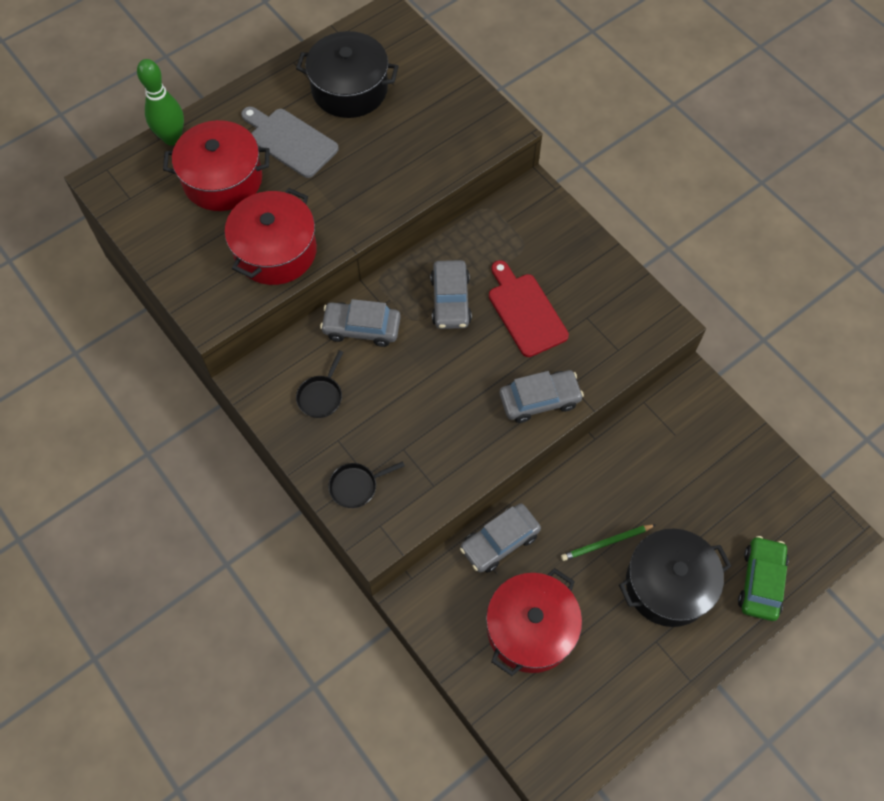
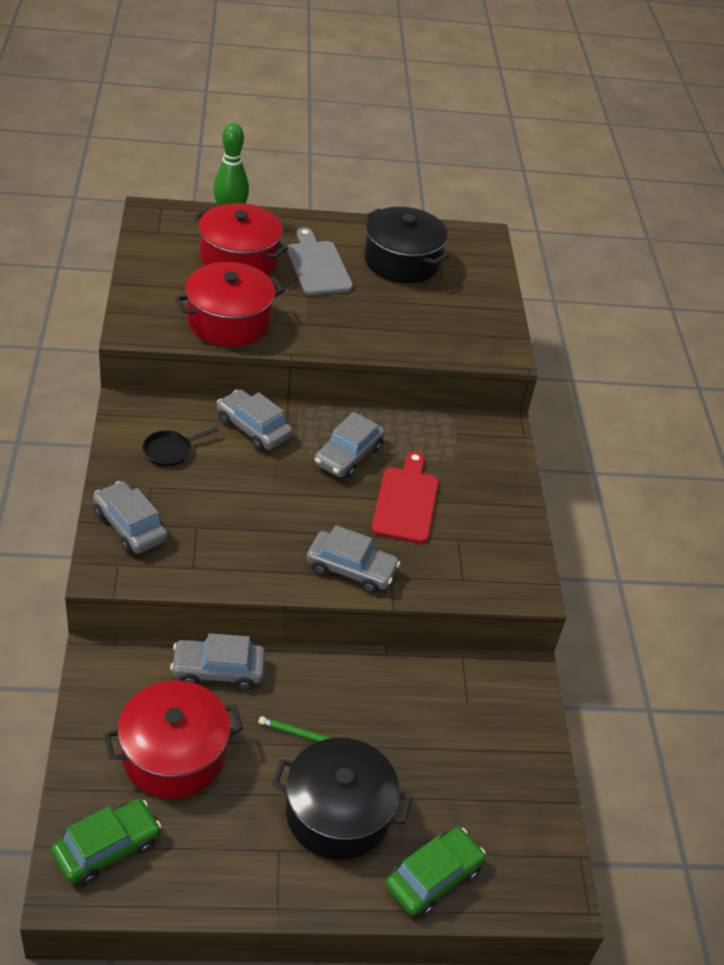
camera: 30 degrees right, 20 degrees down
(356, 486) = (130, 526): black pan -> grey car
(552, 731) = (107, 848): none -> green car

